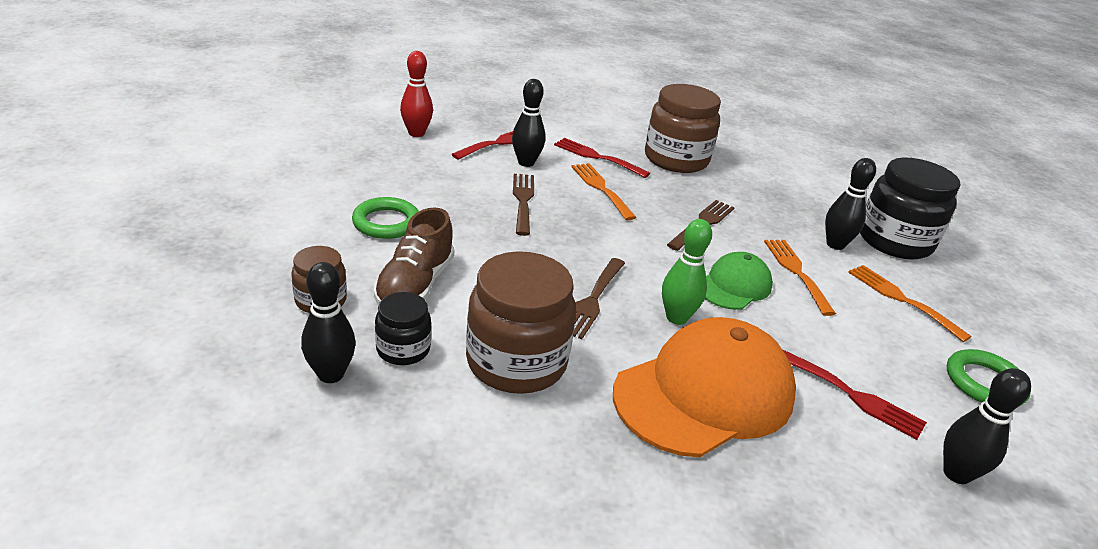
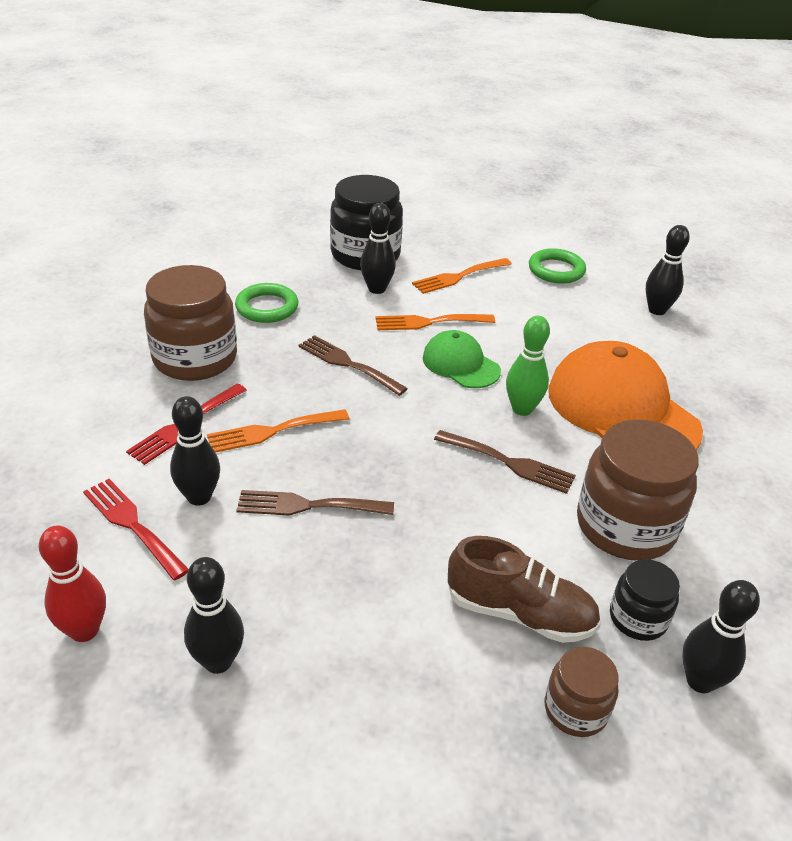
camera: 85 degrees left, 5 degrees up
(386, 222) = (380, 653): green ring -> green ring (267, 307)
(389, 169) = (218, 661): none -> black bowling pin
(853, 395) = (594, 333): red fork -> none

